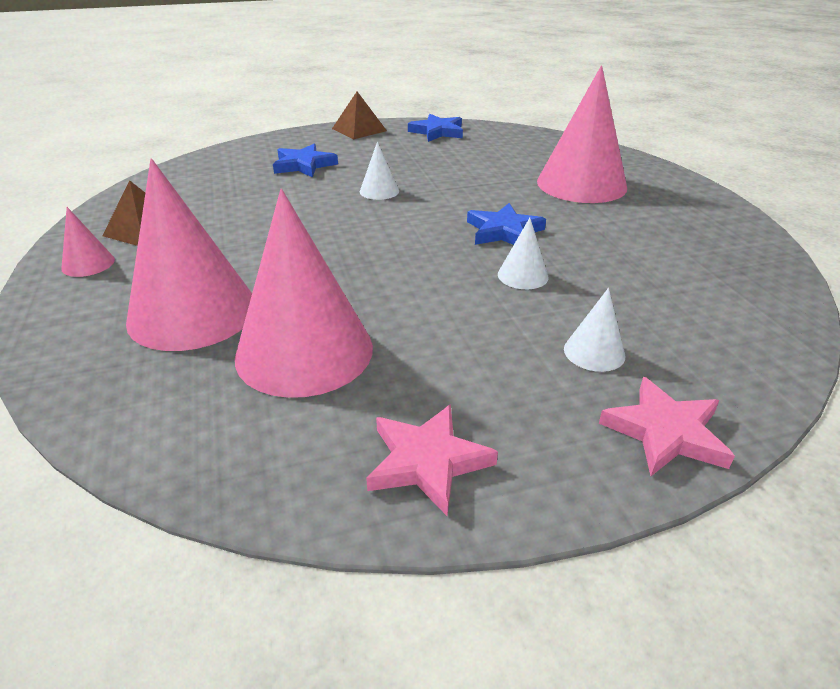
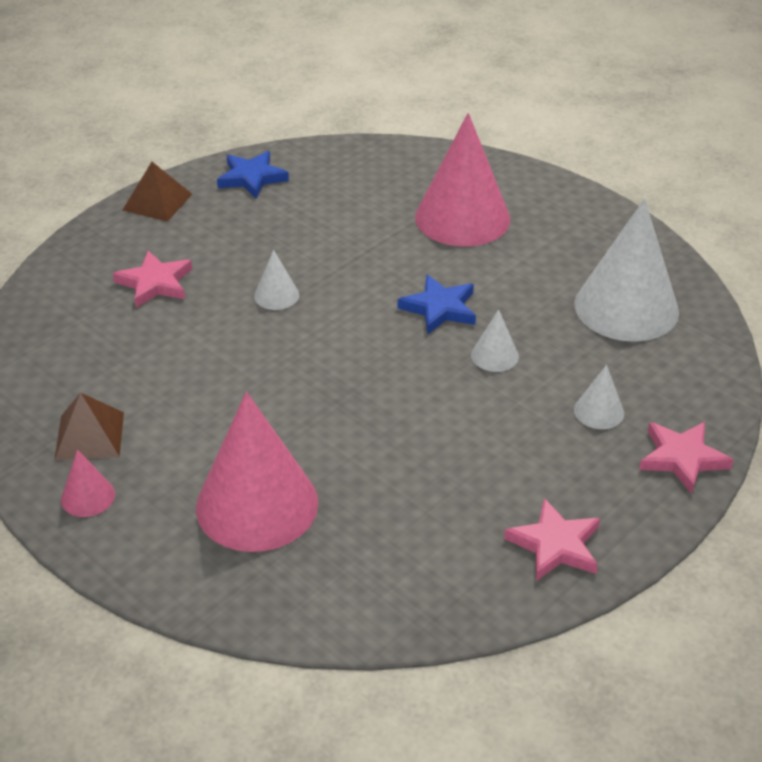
camera: 30 degrees left, 5 degrees up
(304, 165) = (155, 283): blue star -> pink star
(304, 351) = (390, 500): pink cone -> none
(695, 278) = (626, 307): none -> white cone

